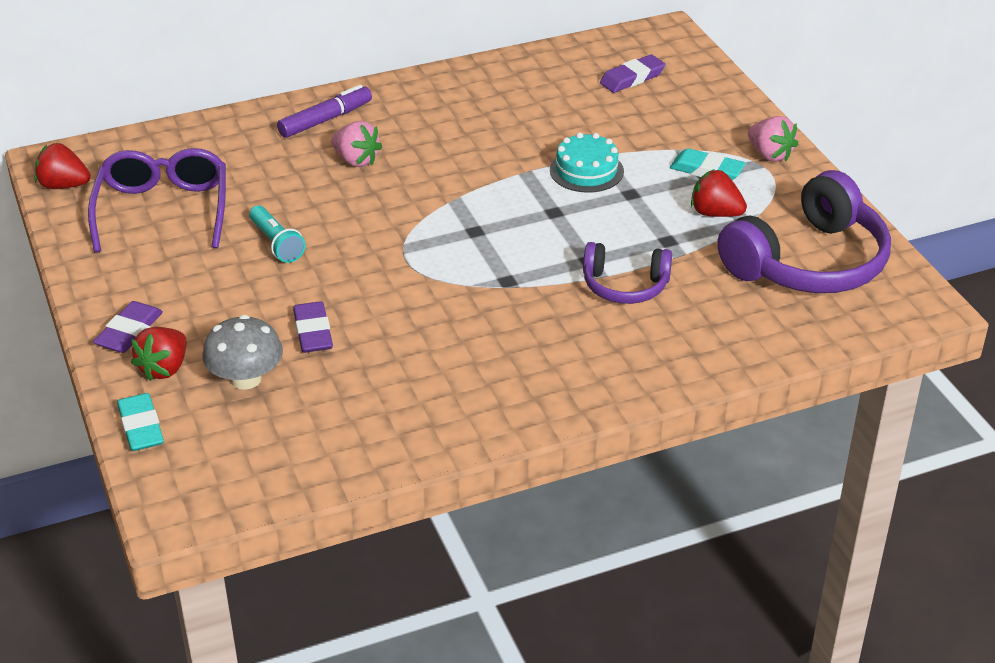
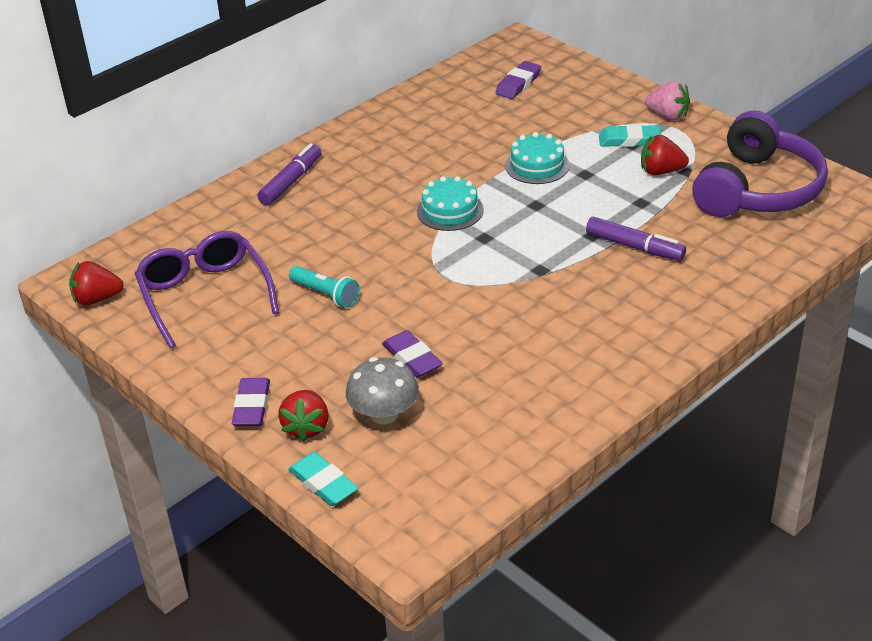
camera: 20 degrees left, 0 degrees up
(356, 160) = (342, 208): pink strawberry -> none
(461, 193) = (450, 210): none -> turquoise cake
(625, 286) = (634, 247): purple headphones -> purple marker

